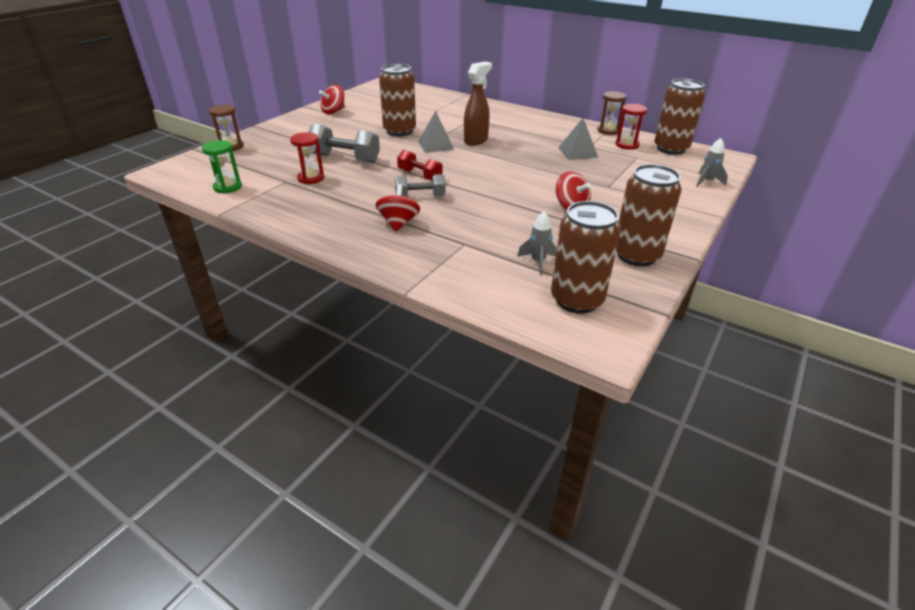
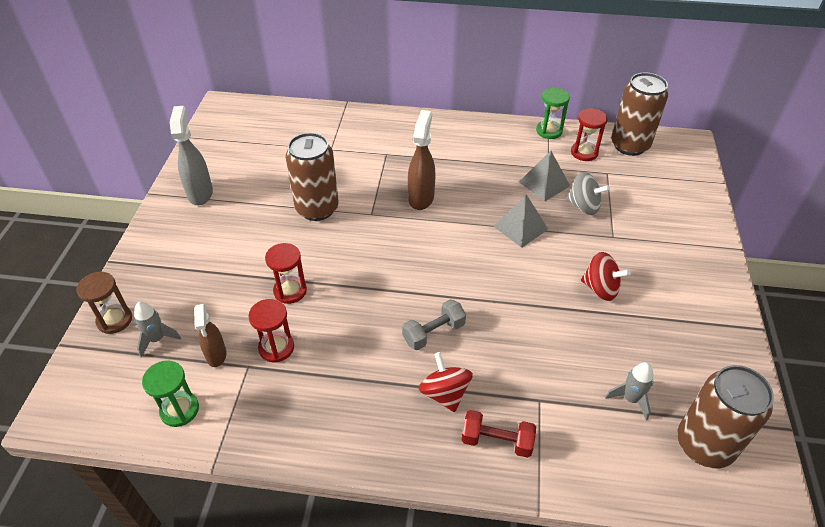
camera: 25 degrees left, 10 degrees up
(272, 172) = (216, 355): none -> brown spray bottle
(334, 111) = (200, 193): red spinning top -> grey spray bottle
(345, 159) = (290, 291): grey dumbbell -> red hourglass
(420, 175) = (404, 291): red dumbbell -> red dumbbell (497, 441)
(436, 145) = (381, 223): grey pyramid -> grey pyramid (520, 228)
(599, 168) = (584, 206): none -> grey spinning top
(608, 130) = (549, 131): brown hourglass -> green hourglass
(636, 255) = (710, 346): brown can -> none
(707, 182) = (696, 194): grey rocket -> grey rocket (157, 339)

